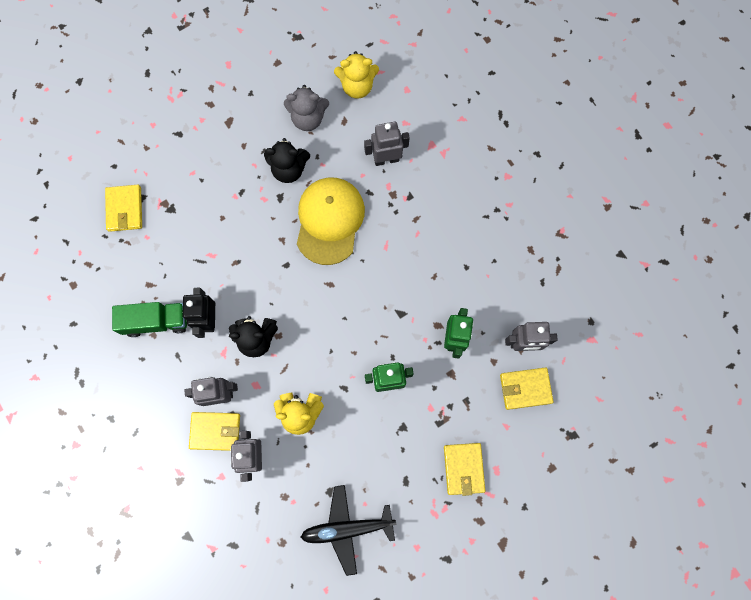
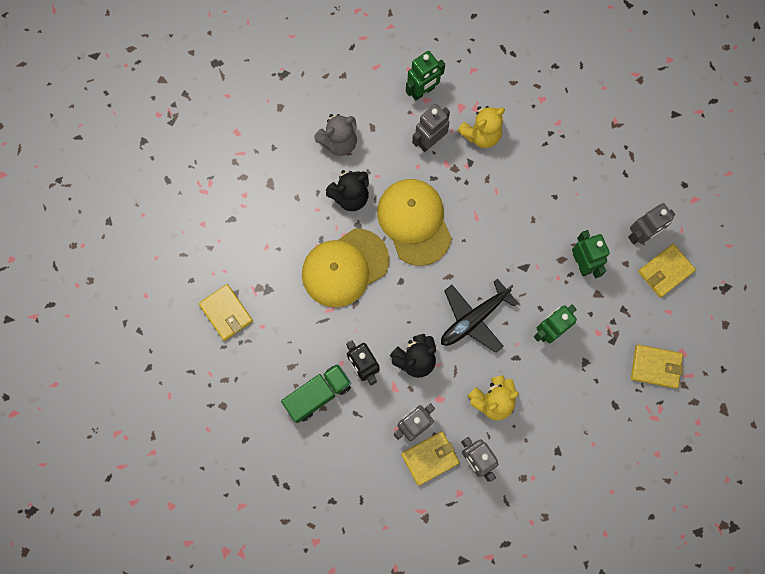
camera: 30 degrees left, 0 degrees up
(246, 227) = (345, 268): none -> yellow cap
(348, 528) = (591, 472): black plane -> black plane (474, 318)
(357, 86) = (364, 90): yellow teddy bear -> yellow teddy bear (481, 134)
(406, 113) = (422, 91): none -> green robot
(463, 468) = (655, 366): yellow wallet -> yellow wallet turned 45 degrees counterclockwise

